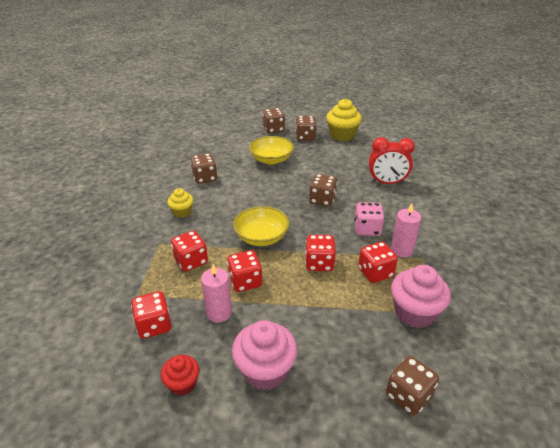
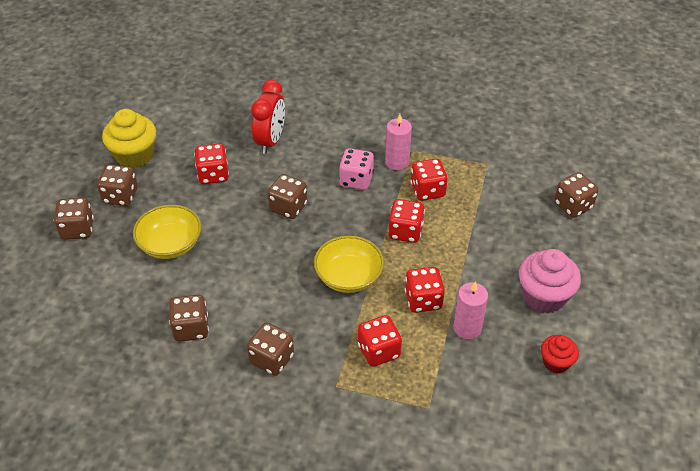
camera: 80 degrees left, 10 degrees up
(154, 325) = (479, 388): red dice -> red dice (213, 175)
(182, 212) = (272, 359): yellow cupcake -> brown dice
(414, 313) = (485, 177): pink cupcake -> none

